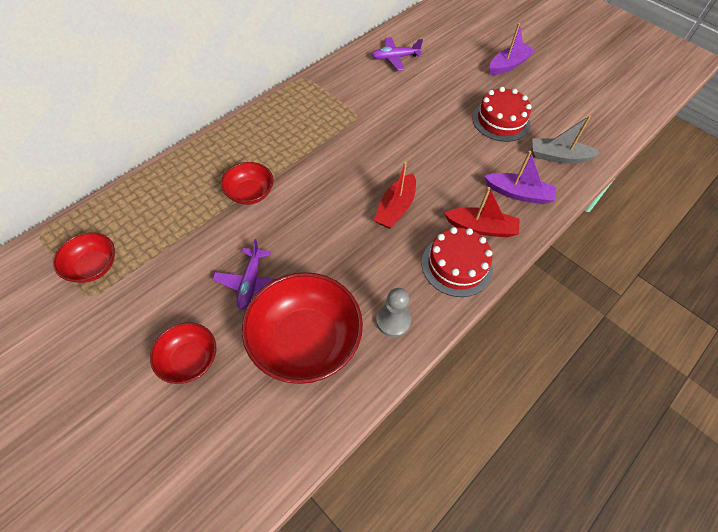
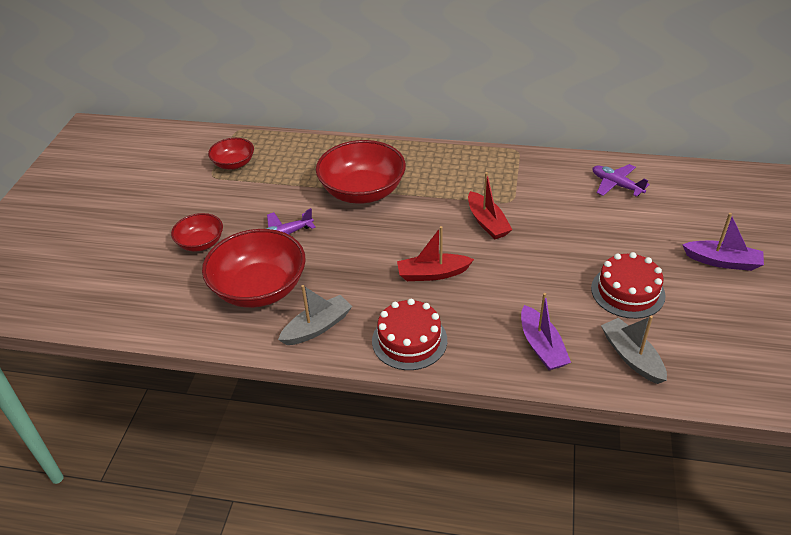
camera: 60 degrees right, 15 degrees down
(250, 193) = (362, 191): red bowl -> red bowl, size x1.85
(393, 321) = (317, 327): grey pawn -> grey boat
(481, 228) = (469, 338): red boat -> red boat (487, 222)

